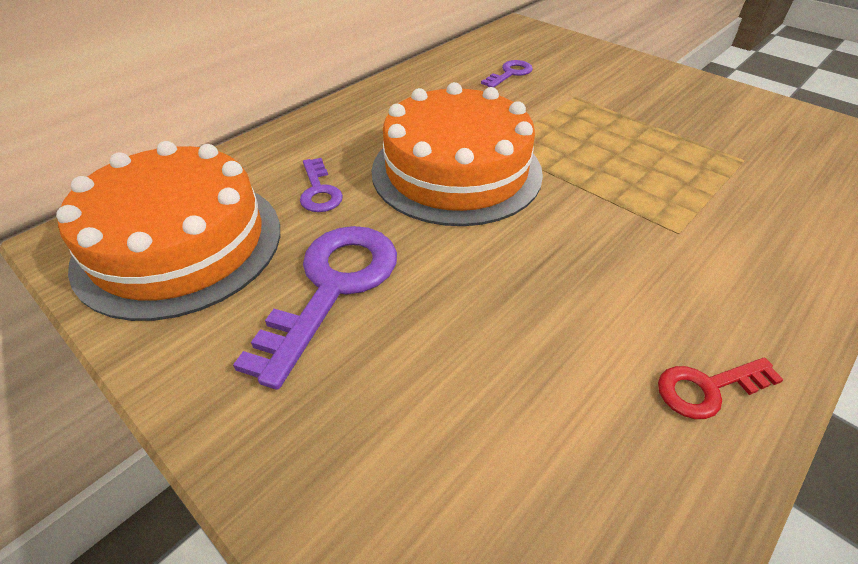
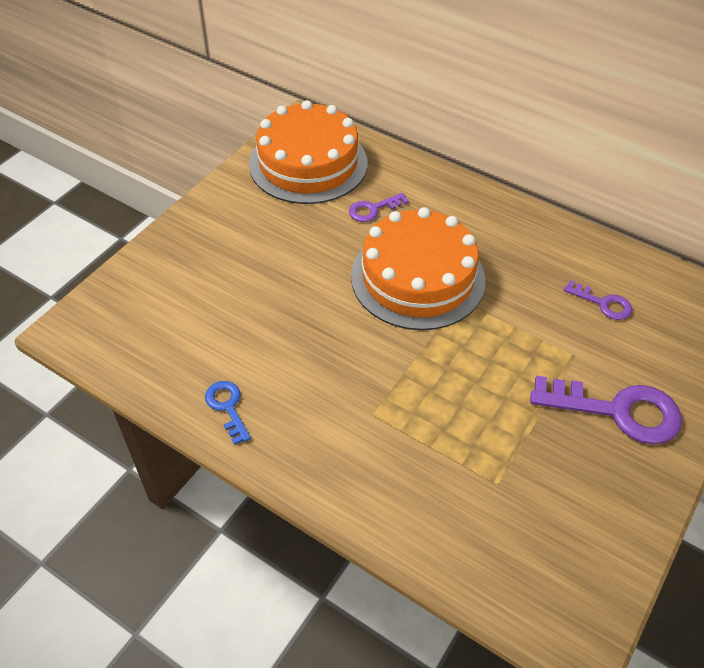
camera: 80 degrees right, 5 degrees up
(332, 287) = (283, 234): purple key -> purple key (617, 411)
(707, 388) = (227, 407): red key -> blue key

